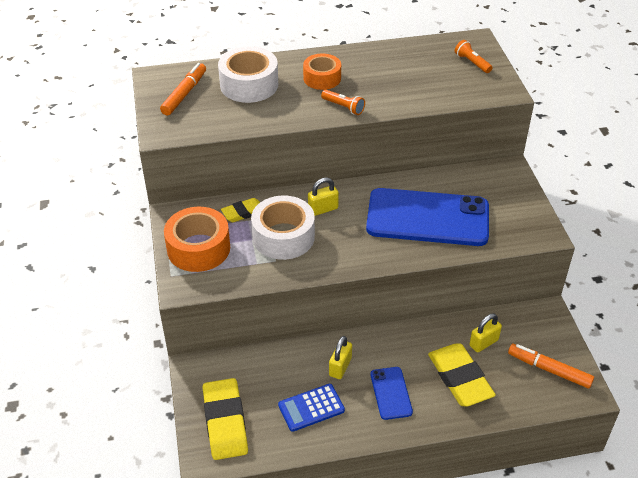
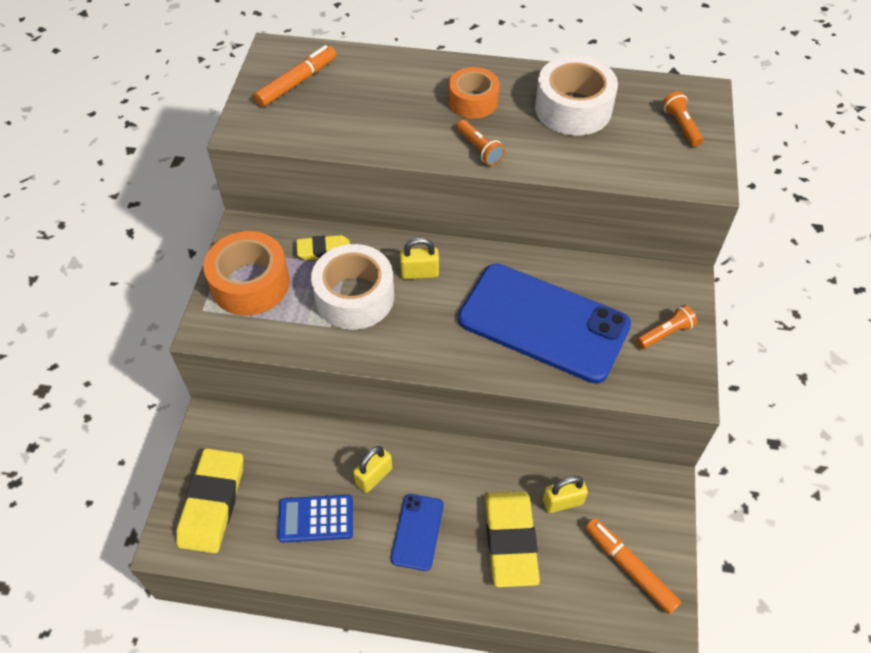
camera: 20 degrees right, 10 degrees up
(249, 85) = (379, 88): white tape -> white tape (573, 108)
(513, 203) = (665, 333): none -> orange flashlight

